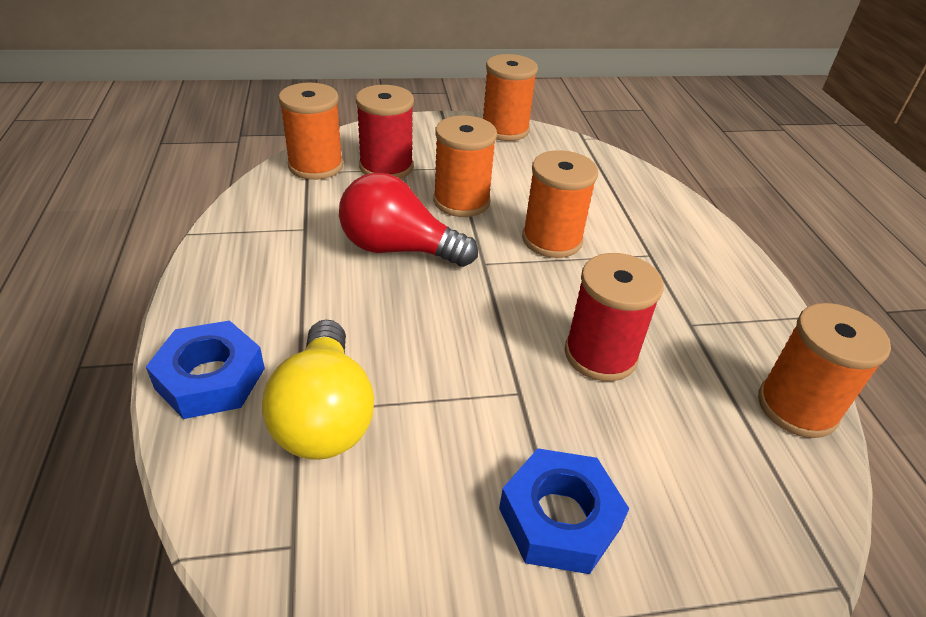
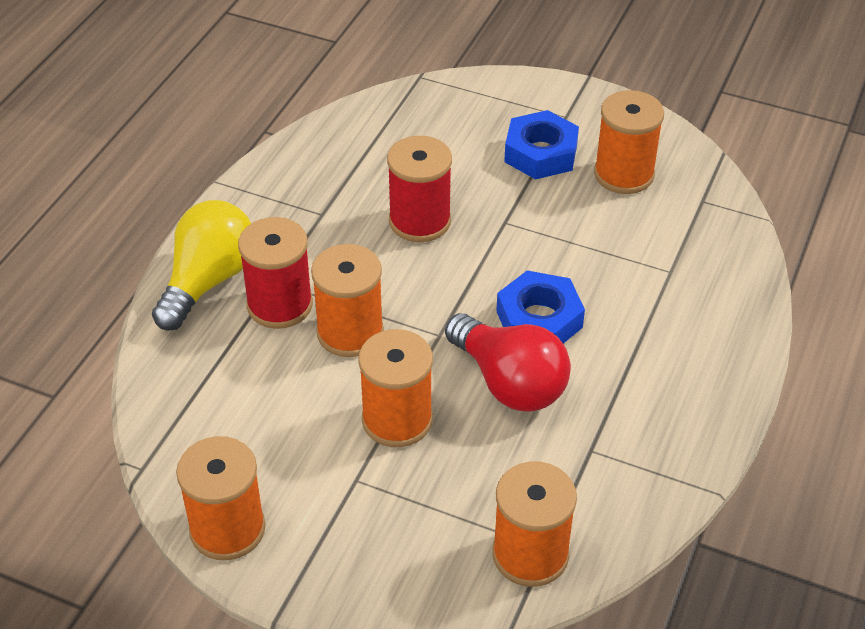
camera: 145 degrees left, 5 degrees up
(210, 378) = (728, 319): blue nut -> blue nut (539, 319)
(324, 415) = (653, 260): yellow light bulb -> yellow light bulb (208, 281)
(386, 167) = (443, 515): red spool -> red spool (280, 305)
(797, 407) = (324, 140): orange spool -> orange spool (624, 174)

